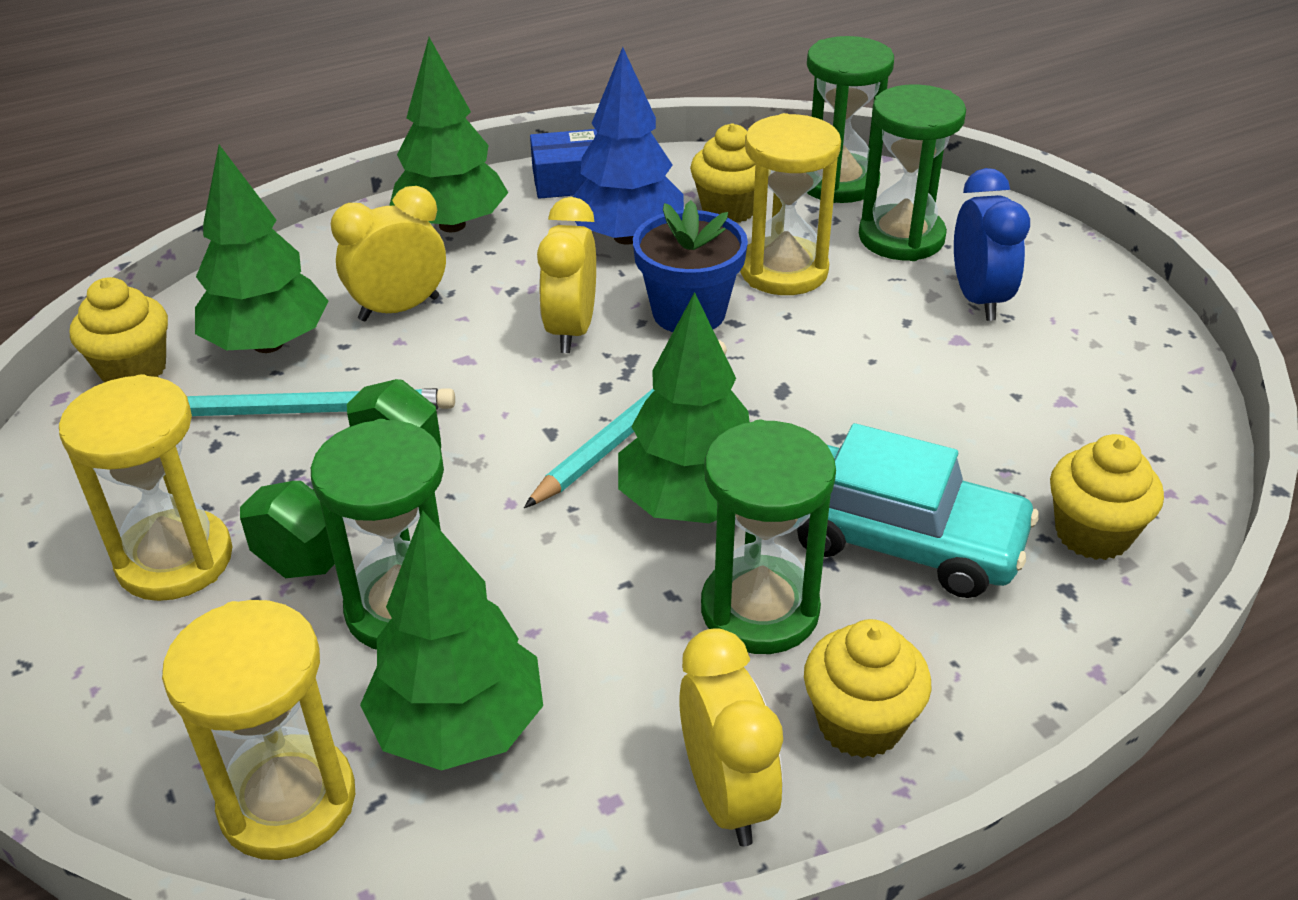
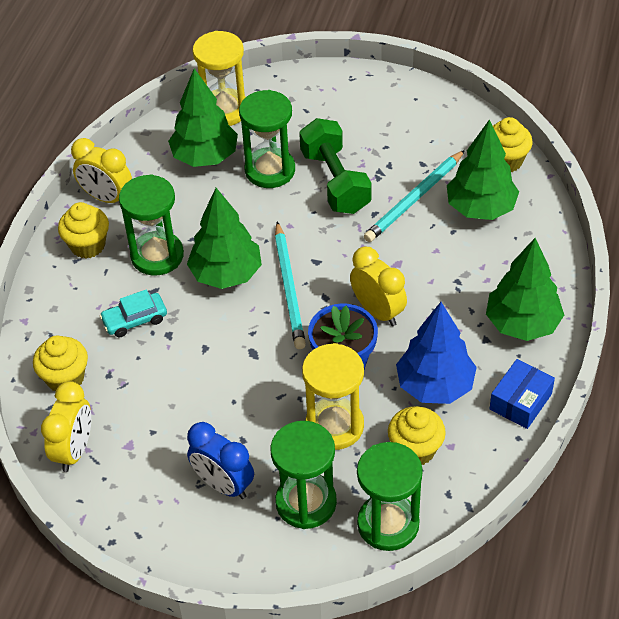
camera: 135 degrees right, 10 degrees up
(175, 560) = (363, 128): yellow hourglass -> none
(399, 309) = (462, 263): yellow clock -> yellow clock (74, 450)
(902, 539) = (135, 320): turquoise car -> turquoise car, size x0.55

